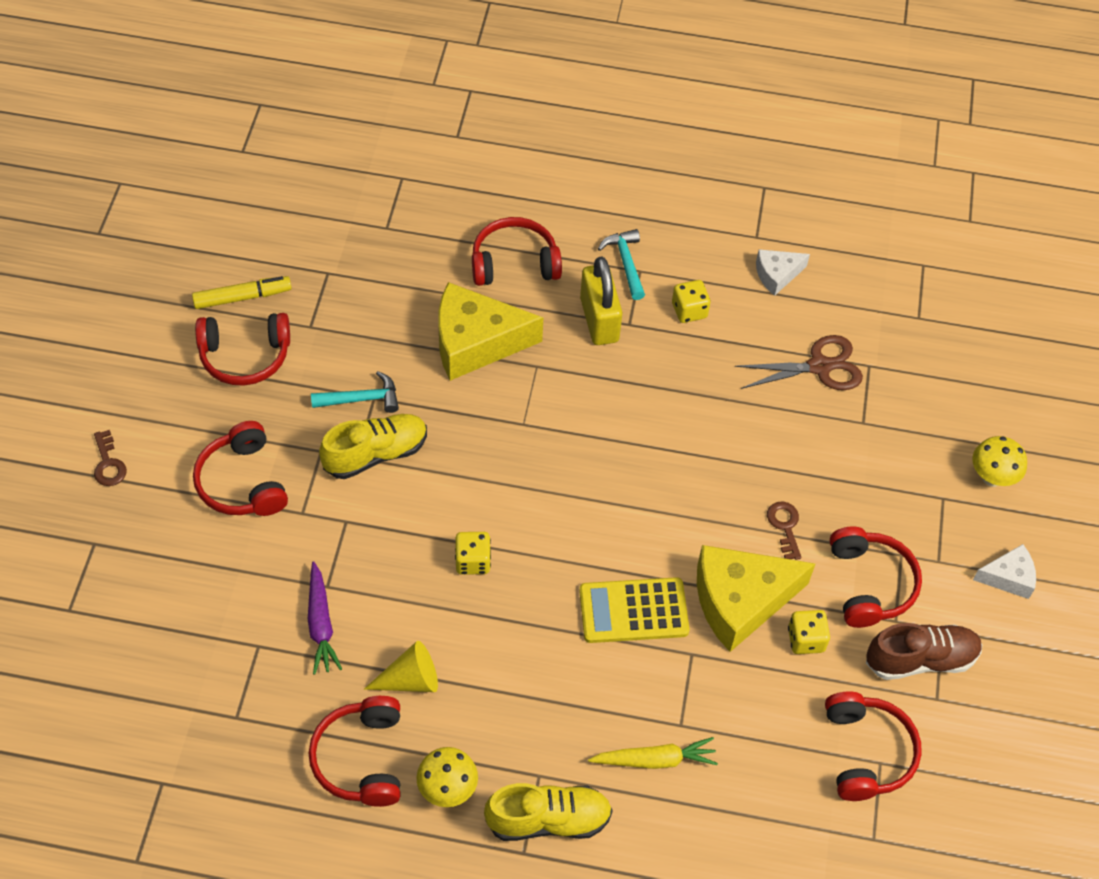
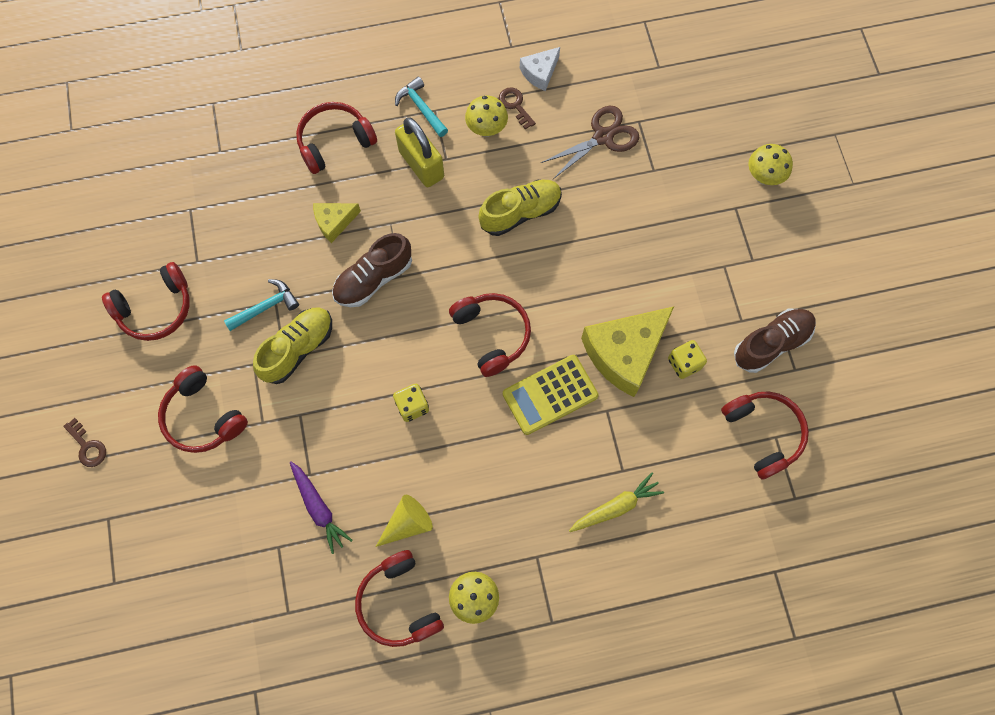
camera: 20 degrees left, 15 degrees up
(242, 297) = (130, 258): yellow marker -> none
(475, 342) = (334, 222): yellow cheese -> yellow cheese, size x0.51
(491, 415) = (373, 279): none -> brown shoe
(548, 820) = (559, 589): yellow shoe -> yellow shoe (520, 212)
(689, 311) = (486, 129): yellow dice -> yellow mushroom
(785, 526) = (631, 279): brown key -> brown key (515, 105)
(870, 584) = (711, 299): red headphones -> red headphones (492, 334)
(1008, 577) = (806, 252): white cheese -> none

